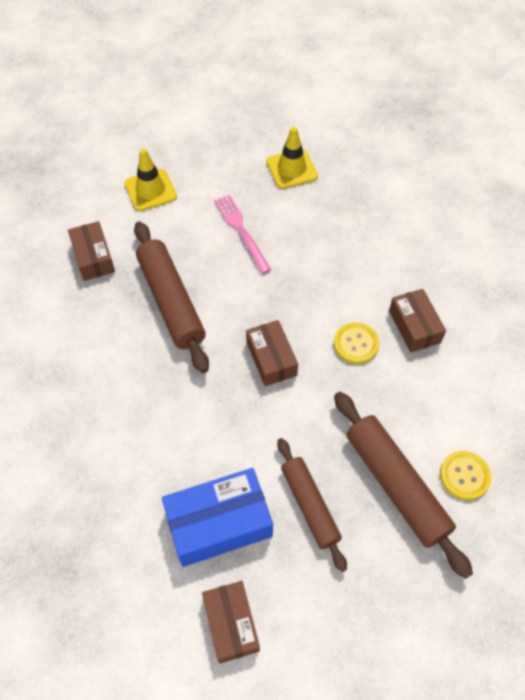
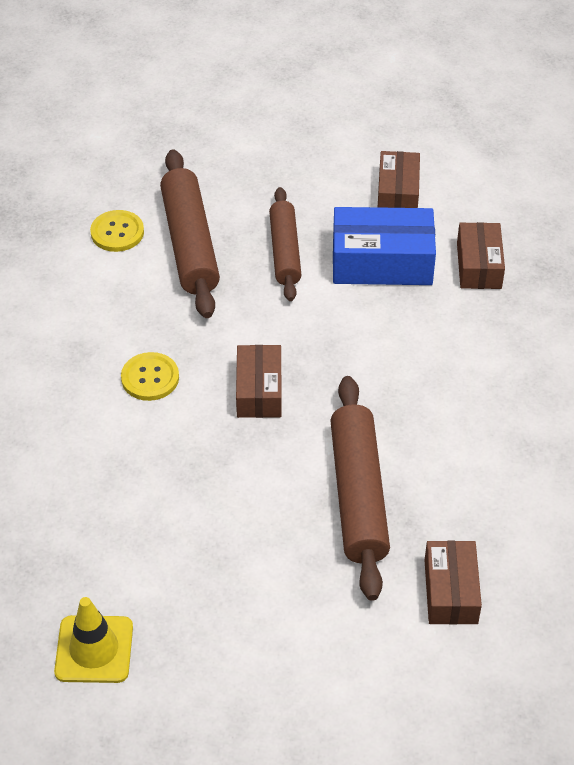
camera: 160 degrees left, 10 degrees down
(150, 190) = (333, 682): yellow traffic cone -> none
(241, 231) = (221, 567): pink fork -> none
(414, 326) = (68, 376): brown box -> brown box (479, 265)

